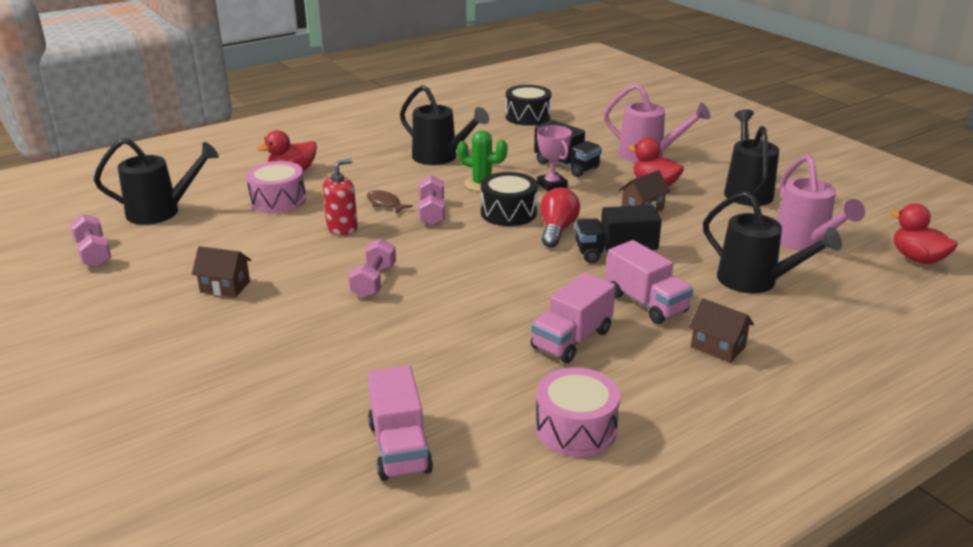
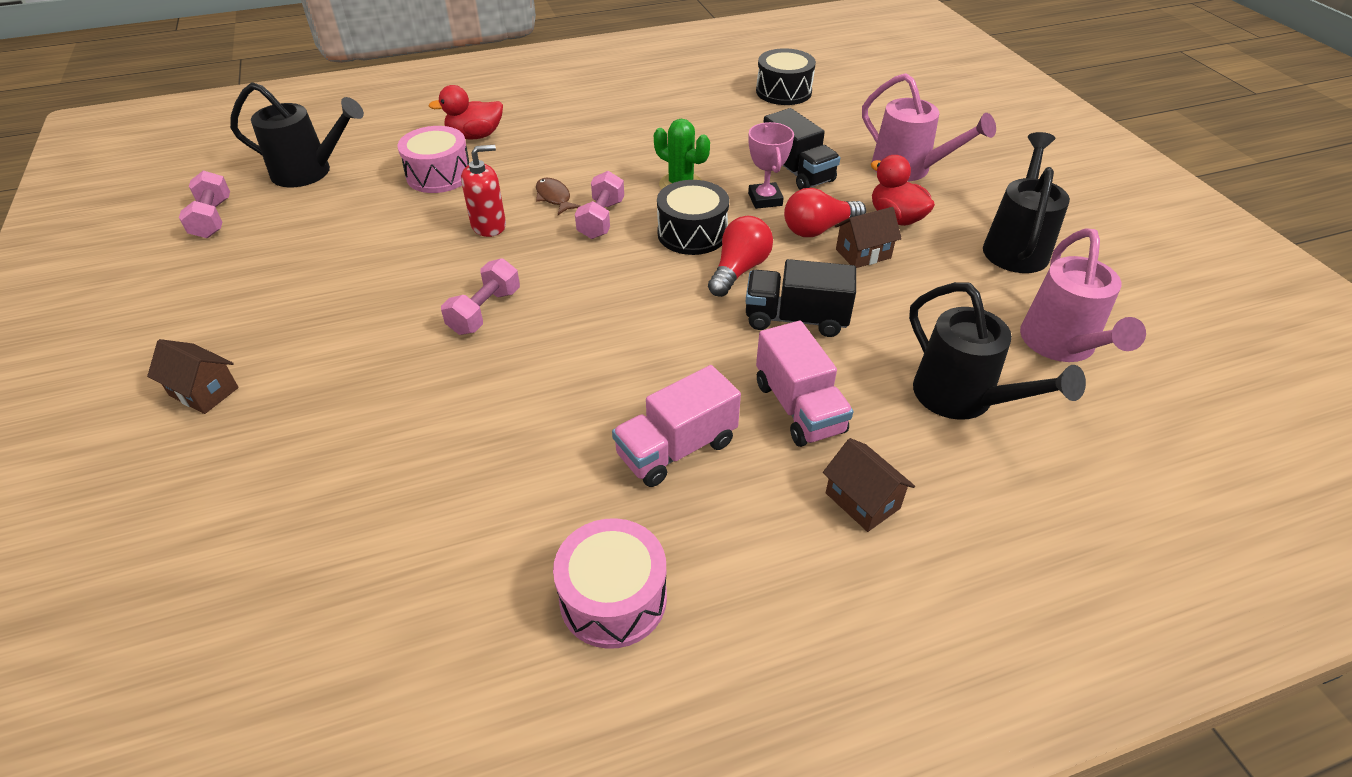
camera: 15 degrees right, 15 degrees up
(225, 287) = (320, 290): brown house -> brown house (204, 392)
(399, 447) = (388, 576): pink truck -> none
(440, 158) = (650, 139): black watering can -> none
(602, 198) = (818, 229): none -> red light bulb
(917, 258) = (1216, 402): red duck -> none

